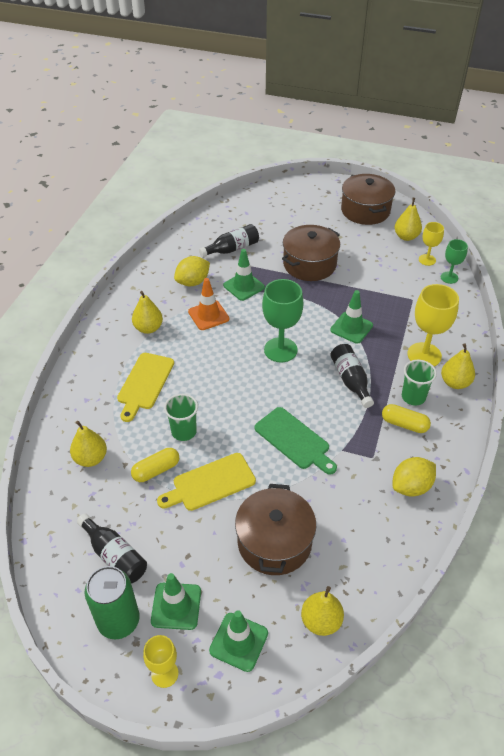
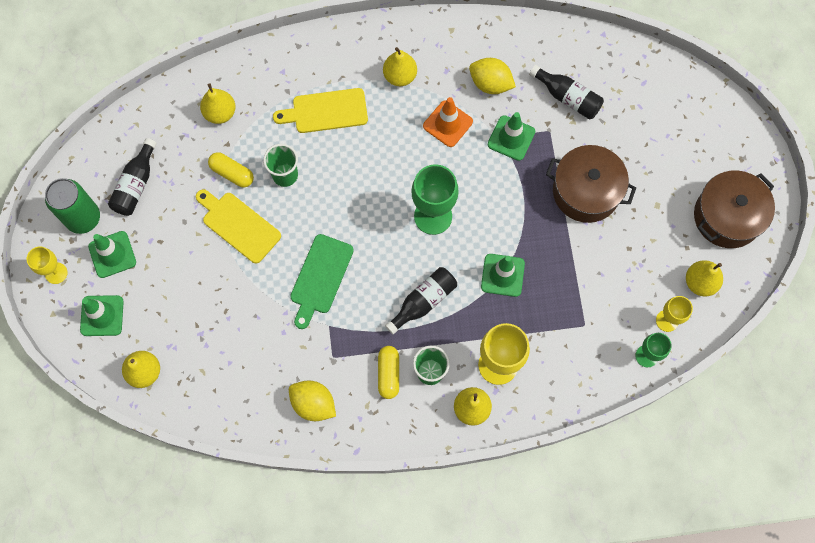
camera: 65 degrees right, 25 degrees up
(274, 542) = (202, 305): brown pot -> none

